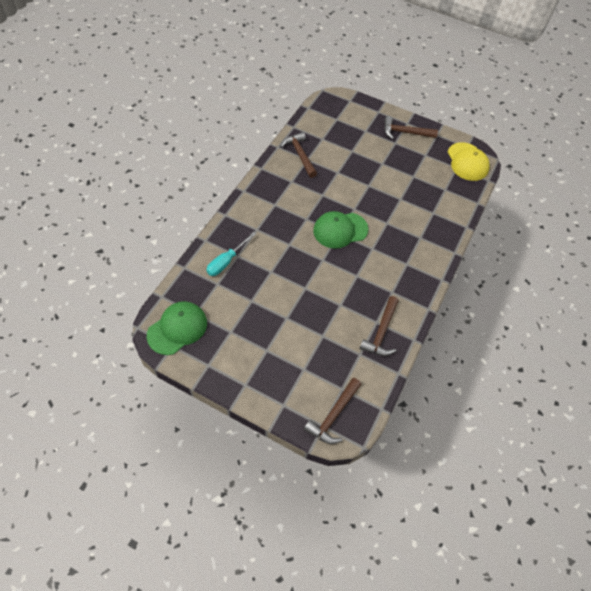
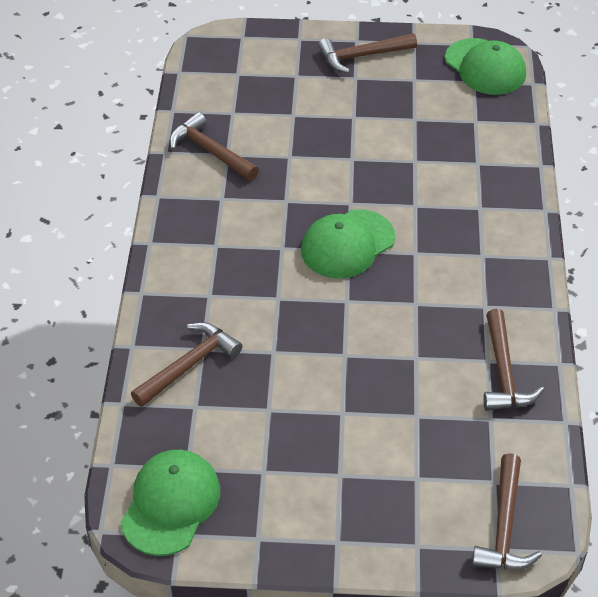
camera: 20 degrees left, 10 degrees down
(226, 261) = (189, 365): turquoise screwdriver -> brown hammer
(467, 162) = (485, 67): yellow cap -> green cap

